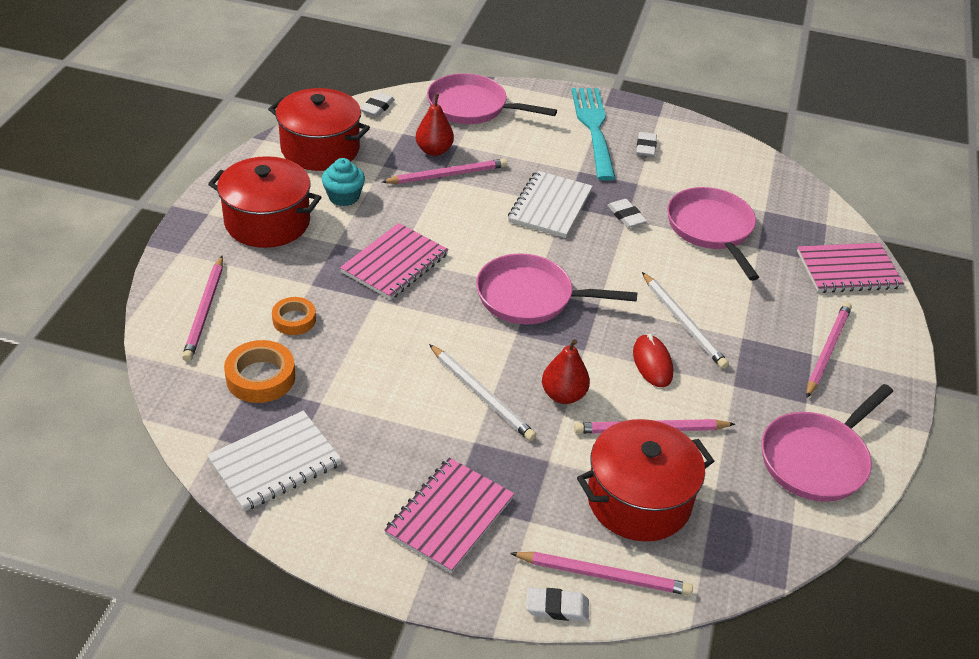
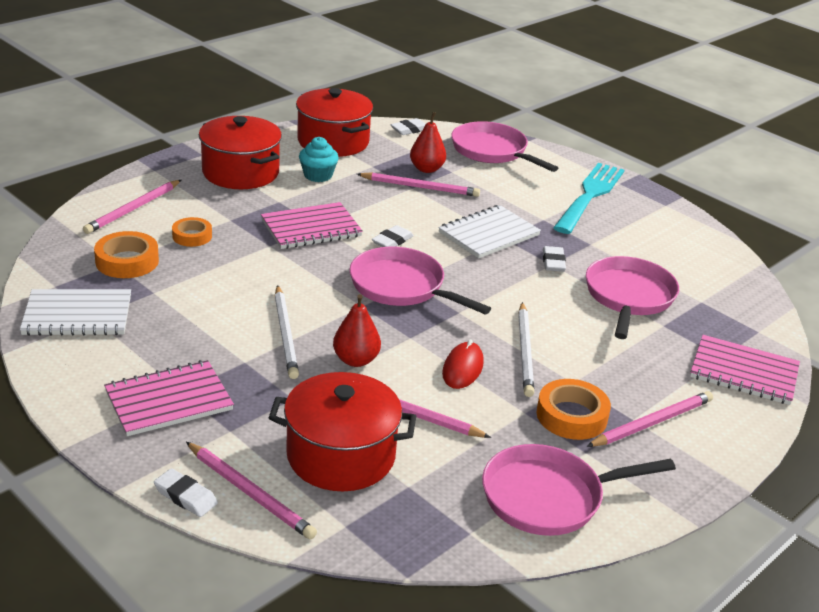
camera: 30 degrees right, 10 degrees down
(646, 147) = (627, 222): white eraser -> white eraser (392, 241)
(769, 372) = (571, 416): none -> orange tape

